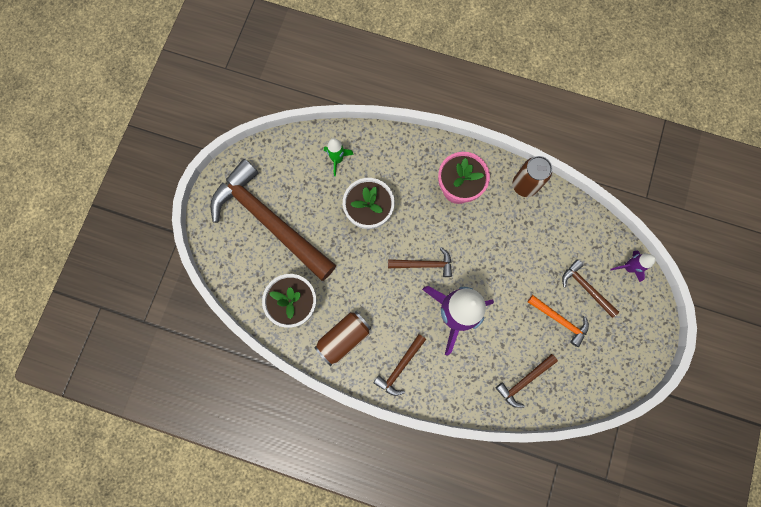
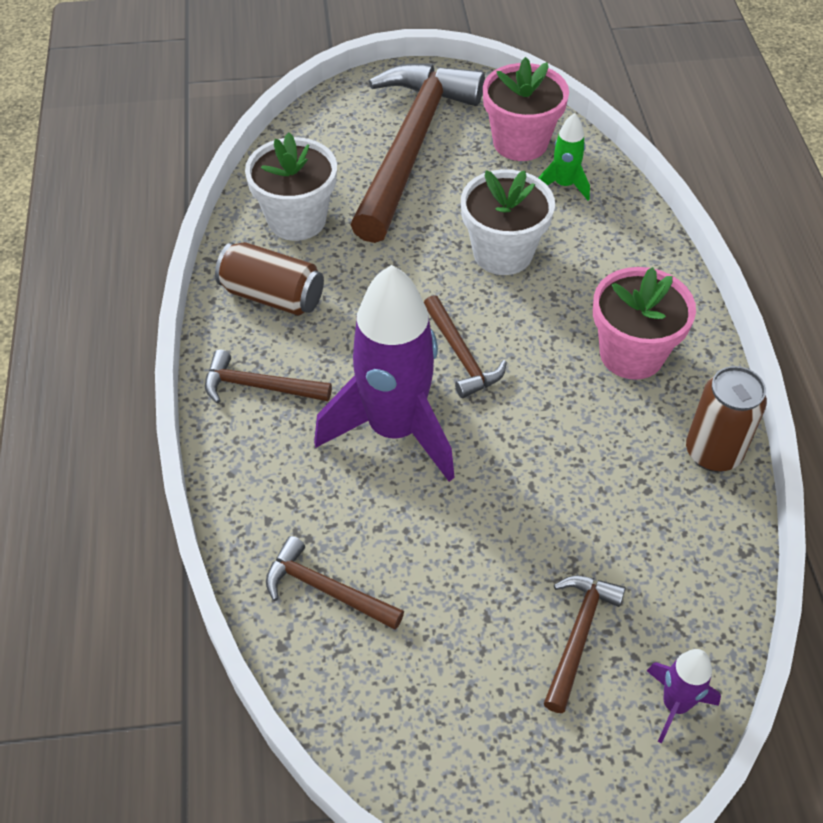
camera: 65 degrees right, 25 degrees down
(295, 164) = (520, 142): none -> pink flower pot
(560, 320) = (482, 610): orange hammer -> none

